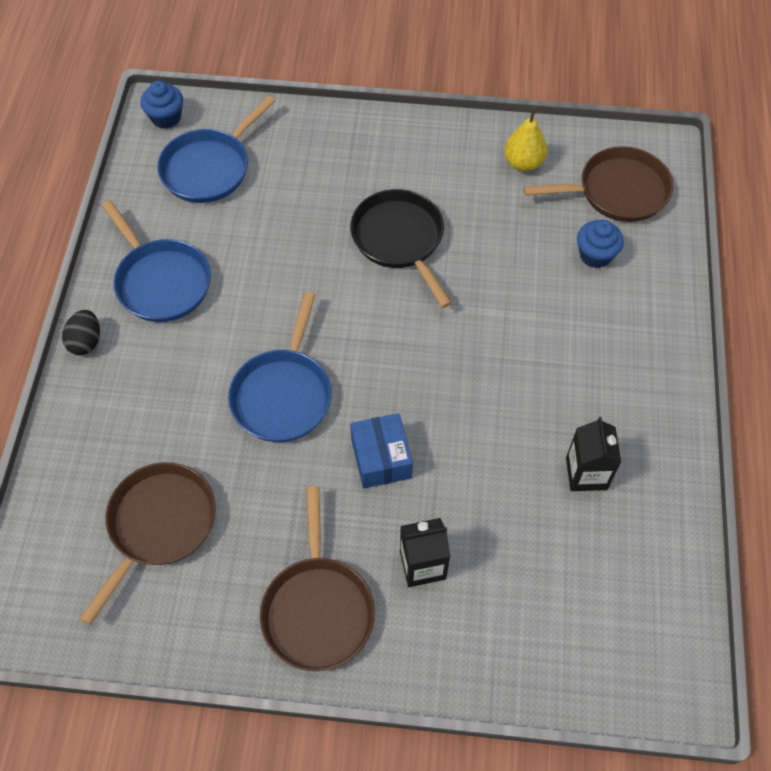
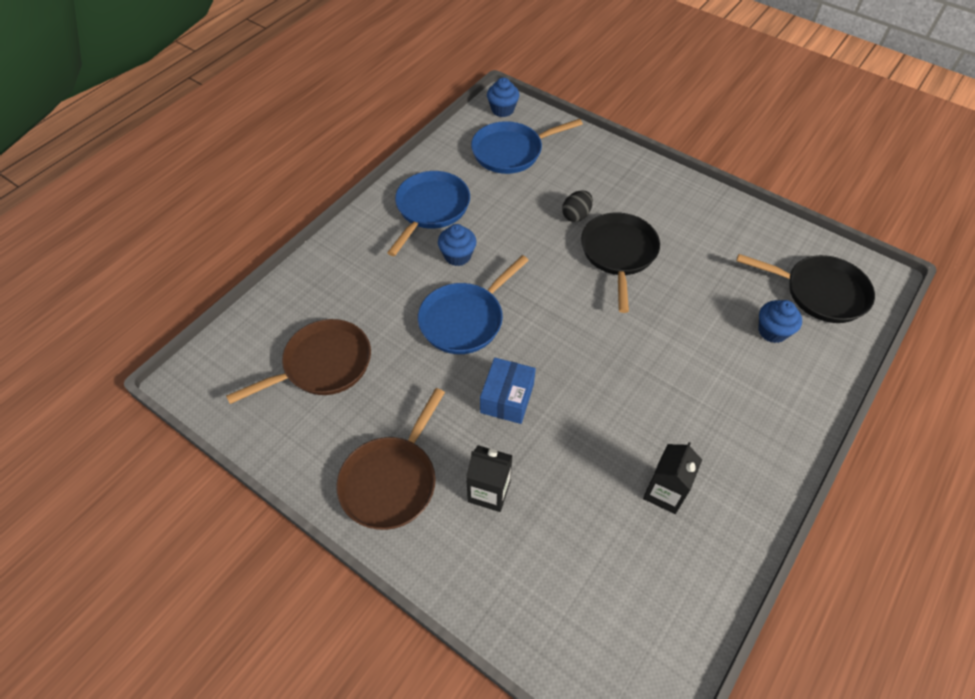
camera: 30 degrees right, 5 degrees down
(86, 342) = (357, 225): black egg -> black egg (576, 215)
(161, 281) = (430, 209): blue pan -> blue pan turned 150 degrees counterclockwise
(228, 324) = (457, 256): none -> blue cupcake
(523, 163) = (751, 240): yellow pear -> none
(617, 191) = (820, 292): brown pan -> black pan

